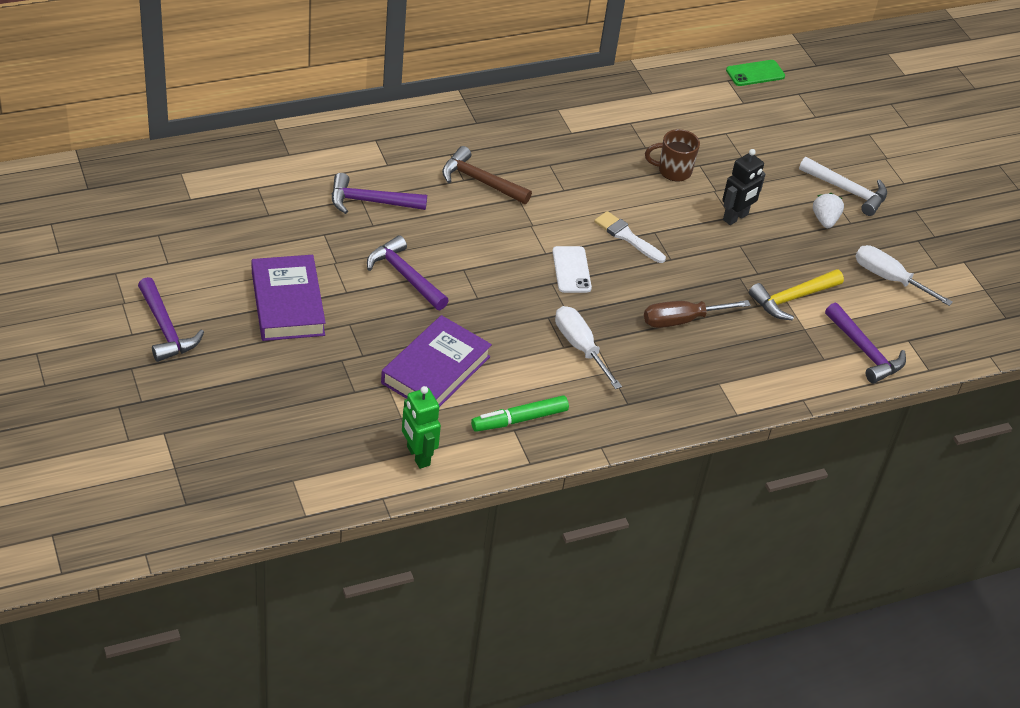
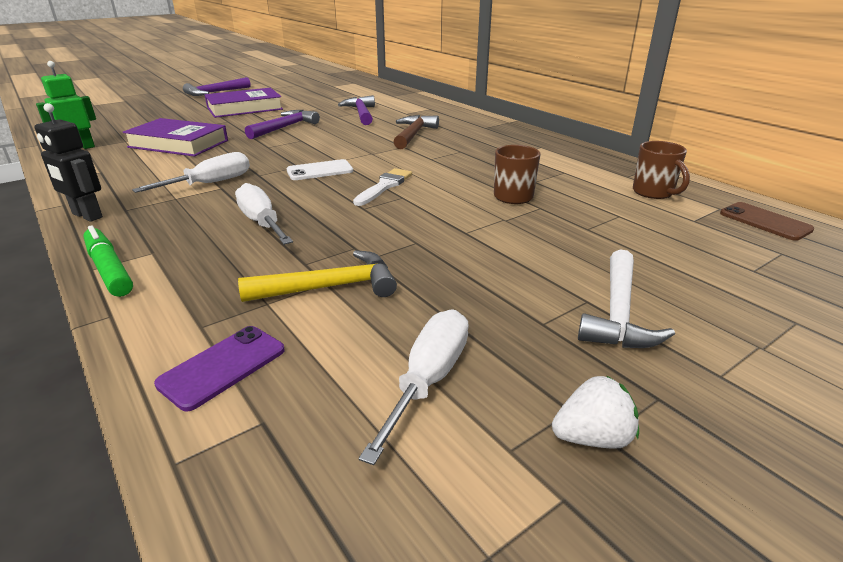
camera: 80 degrees right, 15 degrees down
(519, 419) = (113, 172): green marker -> green marker (109, 269)
(682, 320) = (262, 222): brown screwdriver -> white screwdriver
(691, 96) = (653, 193): none -> brown mug
(735, 217) = (466, 235): black robot -> black robot (87, 216)
(755, 73) = (765, 221): green phone -> brown phone
(792, 298) = (330, 287): yellow hammer -> yellow hammer turned 120 degrees clockwise
(825, 220) = (525, 298): white strawberry -> white strawberry (592, 437)
(864, 351) = (223, 367): purple hammer -> purple phone

